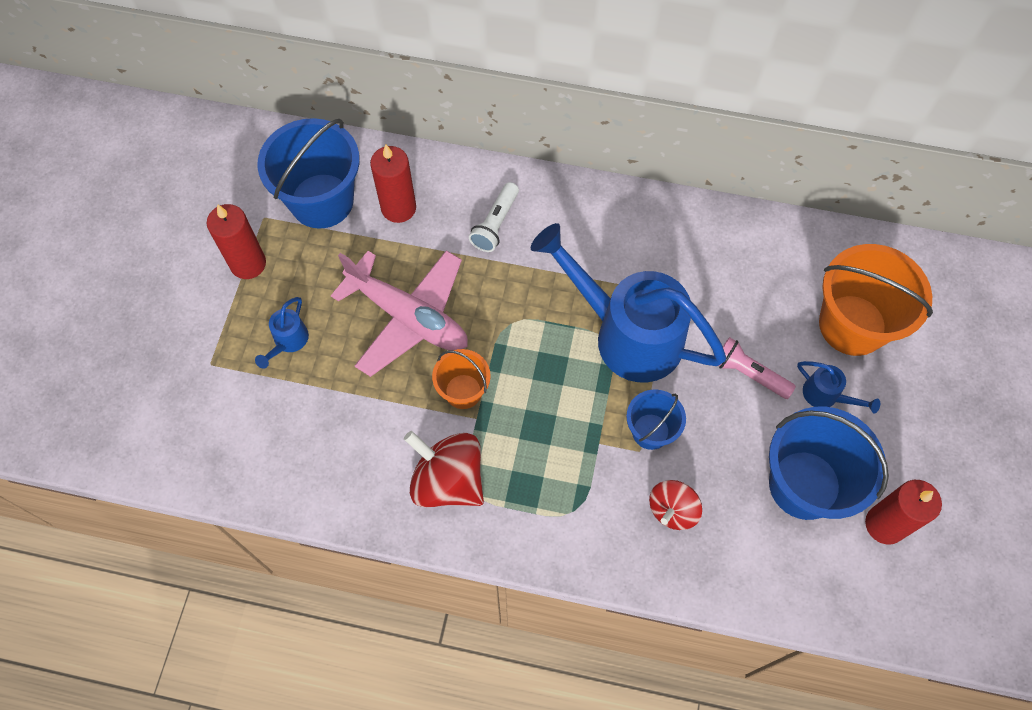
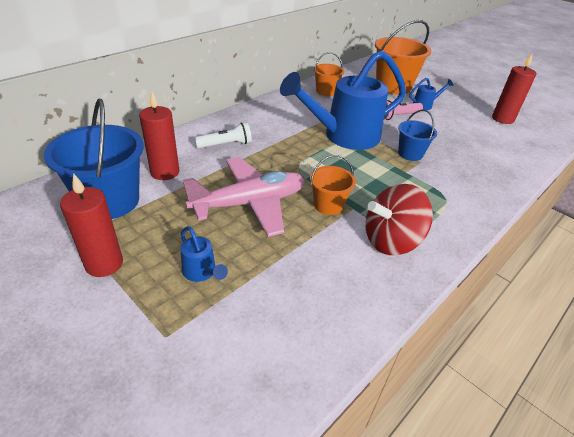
camera: 60 degrees left, 25 degrees down
(495, 224) = (226, 145): white flashlight -> white flashlight turned 75 degrees counterclockwise
(672, 510) = (464, 167): red spinning top -> none
(740, 246) = (326, 91): none -> orange bucket
(804, 484) = (470, 128): blue bucket -> none

